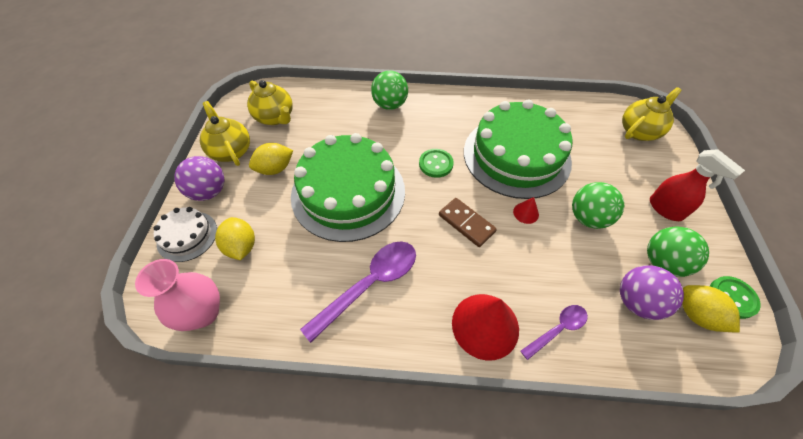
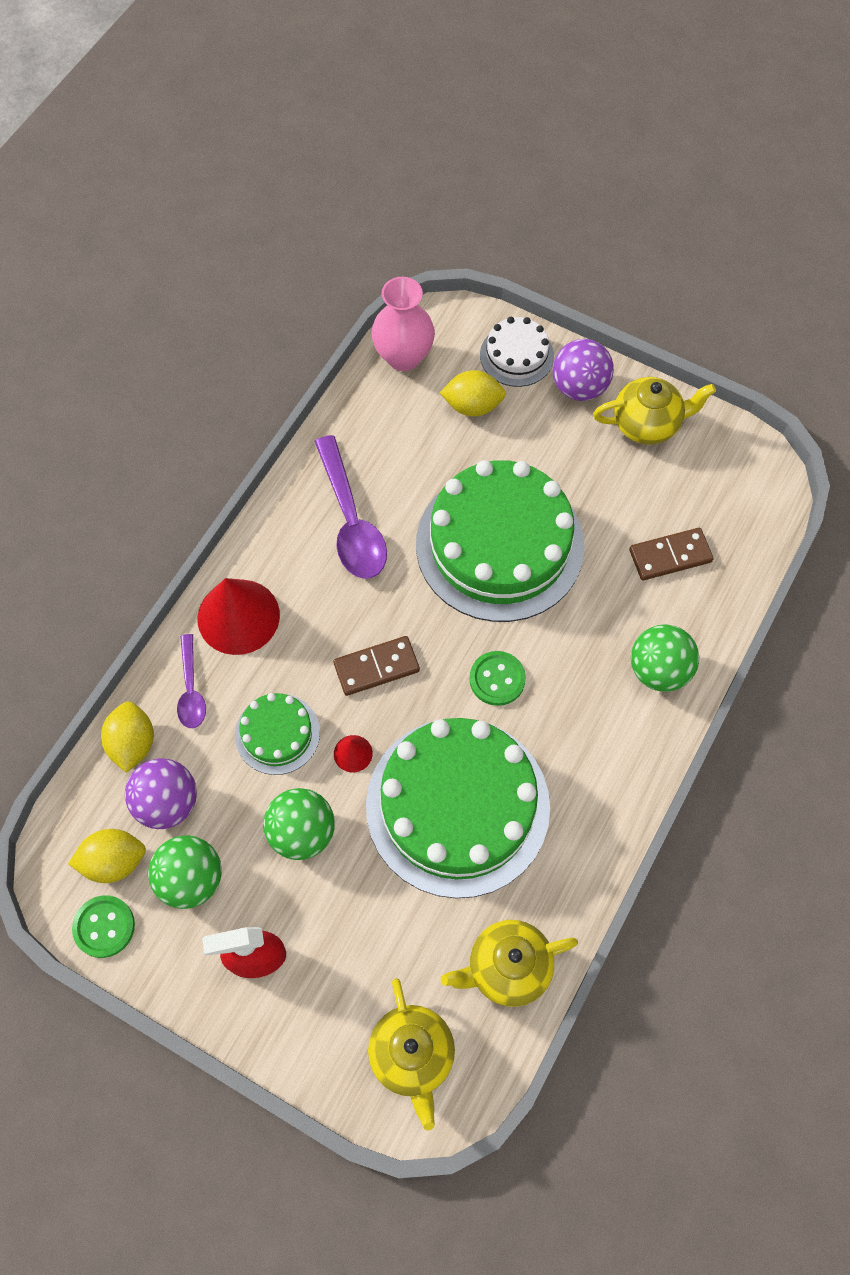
camera: 115 degrees right, 10 degrees up
(275, 117) = (698, 495): yellow teapot -> yellow teapot (507, 968)
(275, 169) = (586, 469): yellow lemon -> yellow lemon (132, 743)
(320, 118) = (670, 556): none -> brown domino
(545, 258) = (277, 734): none -> green cake

